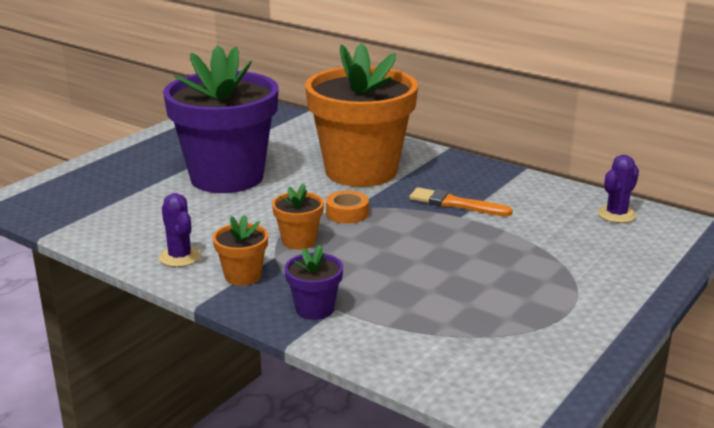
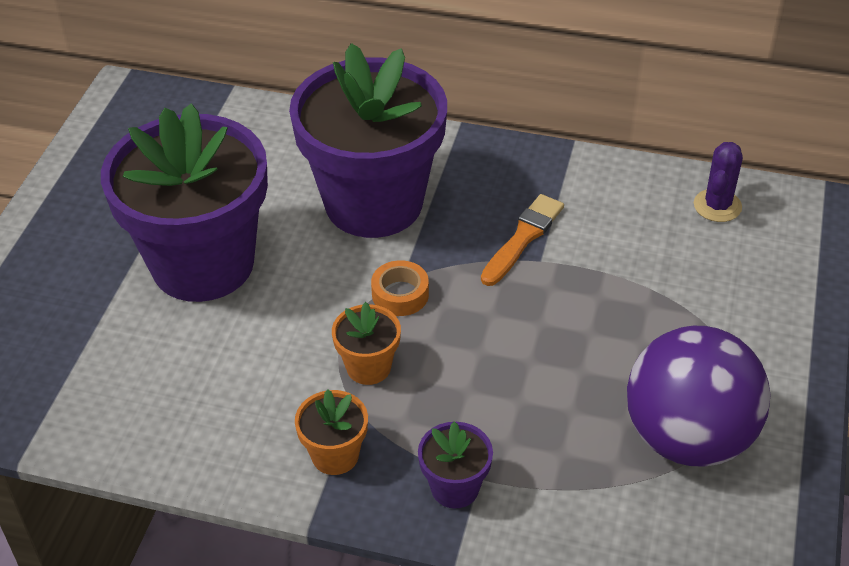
camera: 20 degrees left, 20 degrees up
(180, 257) = (234, 444): purple cactus -> none
(361, 171) = (374, 203): orange flower pot -> purple flower pot
(455, 204) = (523, 238): orange brush -> orange brush turned 120 degrees clockwise
(513, 322) = (688, 437): none -> purple ball

